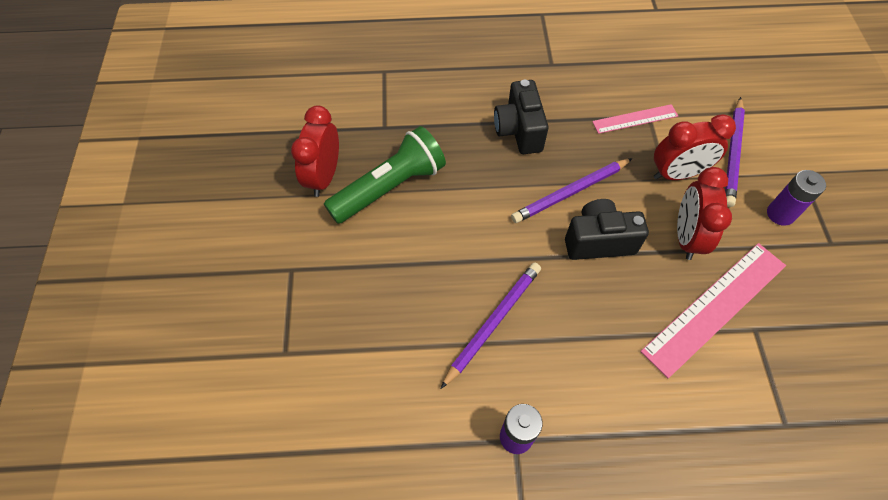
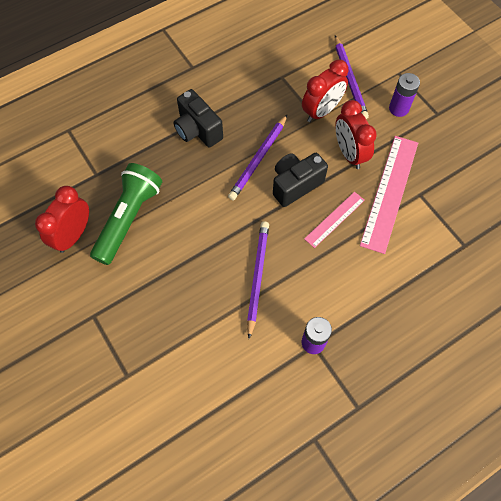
camera: 30 degrees left, 5 degrees up
(324, 177) = (73, 235): red clock -> red clock turned 45 degrees clockwise
(635, 119) = (273, 83): pink ruler -> pink ruler (334, 219)

